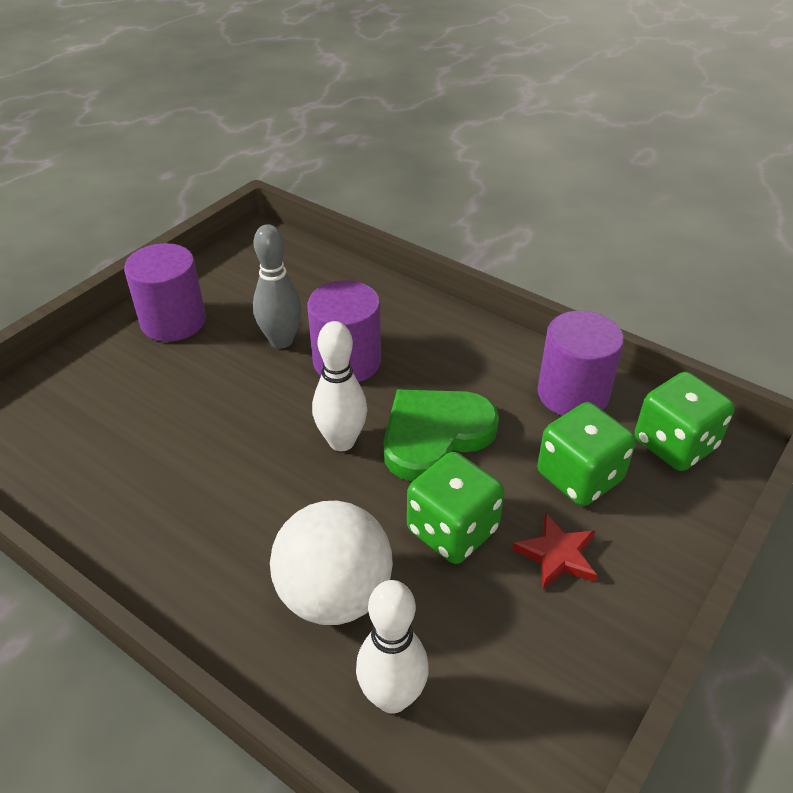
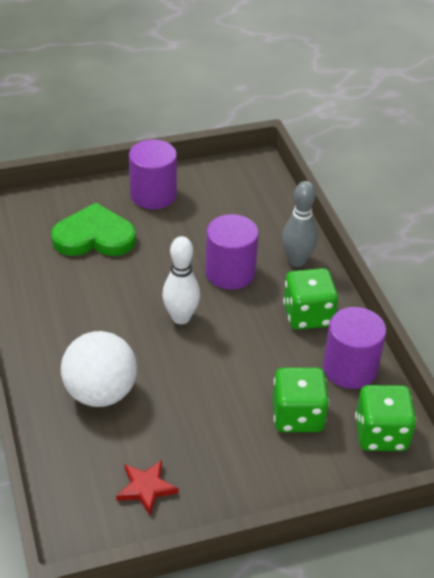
camera: 35 degrees right, 0 degrees up
(281, 341) = (204, 239): grey bowling pin -> grey bowling pin (297, 261)
(392, 697) = (83, 455): white bowling pin -> none
(435, 435) = (237, 344): green heart -> green heart (94, 236)
(452, 530) = (193, 399): green dice -> green dice (308, 315)
(557, 555) = (236, 446): red star -> red star (146, 488)

